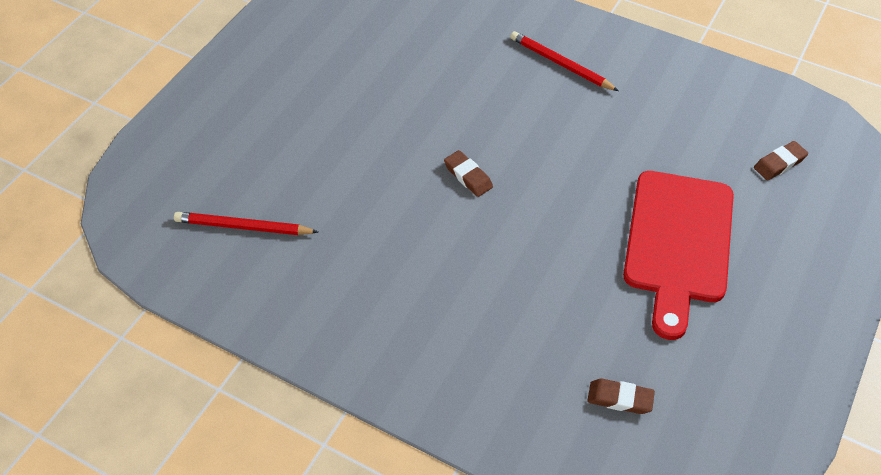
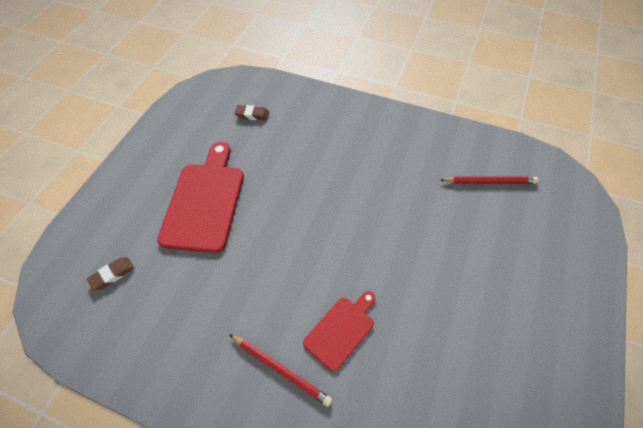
camera: 175 degrees right, 5 degrees up
(468, 176) = (349, 236): brown eraser -> none
(493, 87) = (341, 330): none -> red cutting board

